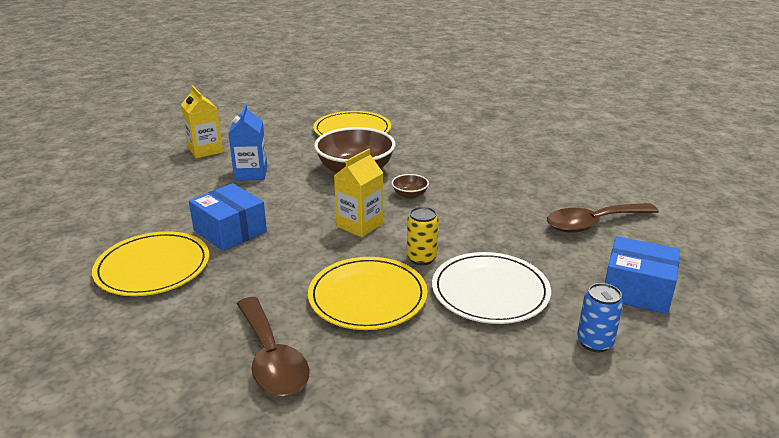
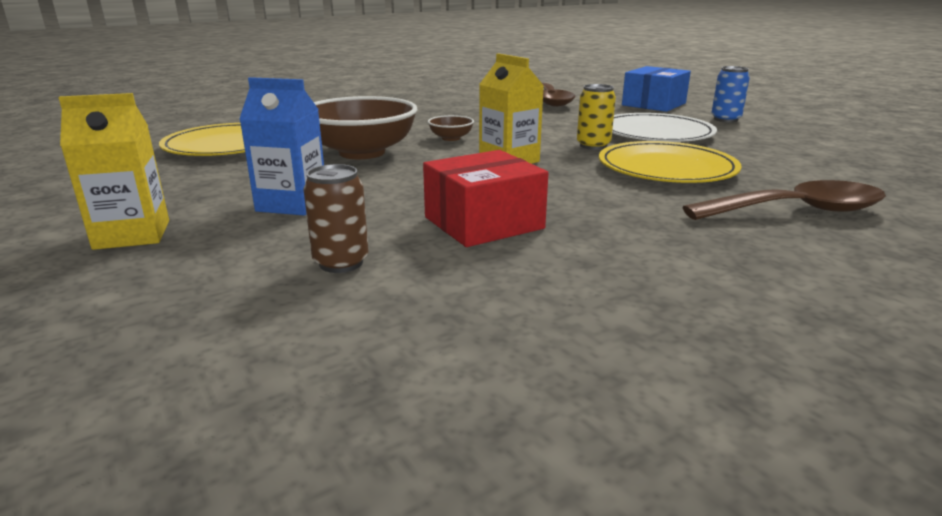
camera: 75 degrees left, 5 degrees down
(153, 267) = (580, 279): yellow plate -> none
(174, 202) = (341, 263): none -> brown can
(230, 231) = (483, 223): blue box -> red box

